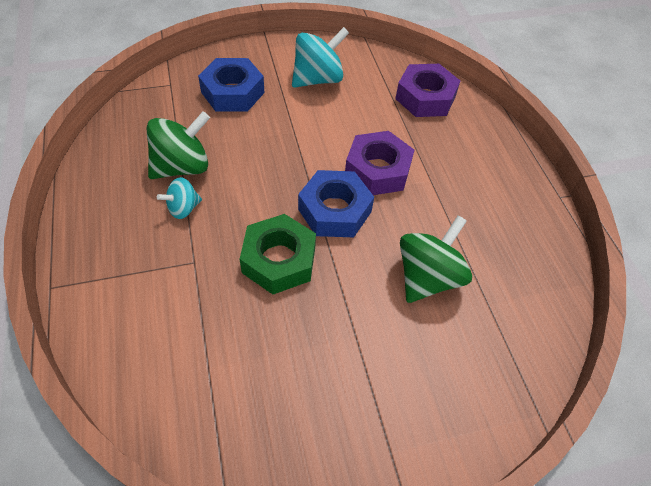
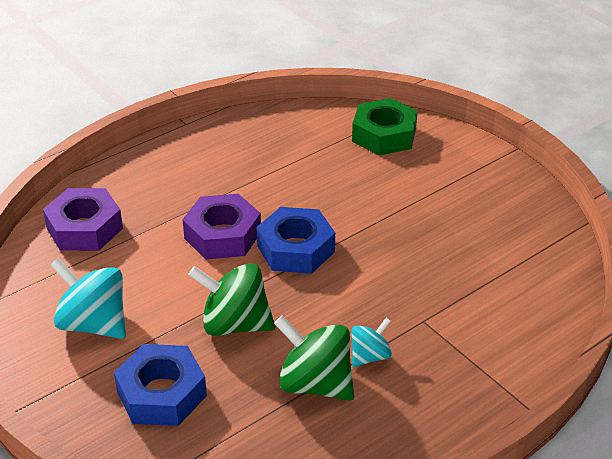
camera: 110 degrees left, 15 degrees down
(183, 208) = (370, 356): turquoise spinning top -> turquoise spinning top turned 75 degrees counterclockwise
(279, 260) = (378, 266): green nut -> green nut (384, 135)
(428, 277) = (329, 178): green spinning top -> green spinning top (235, 324)

